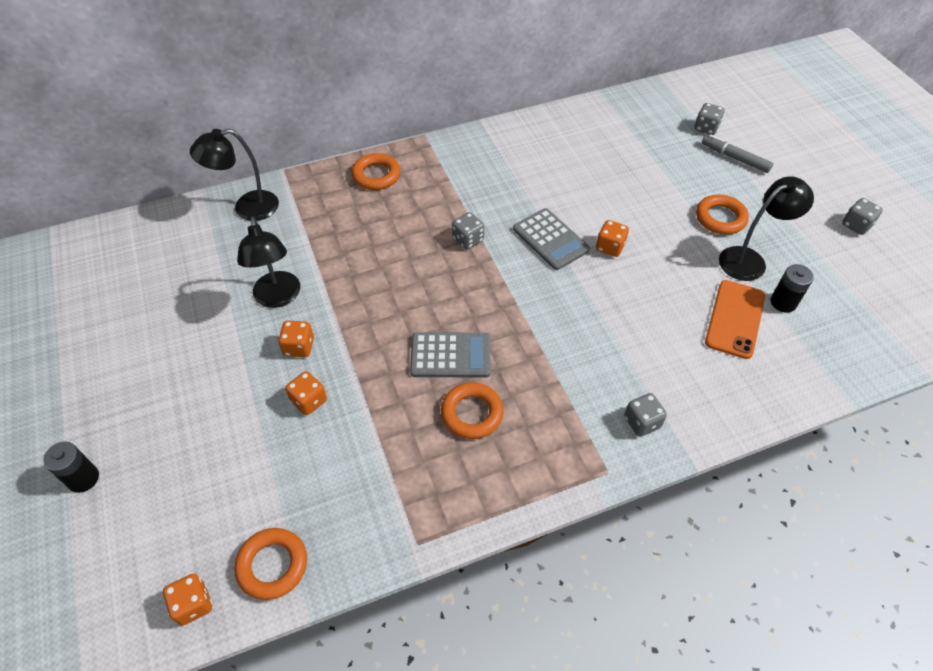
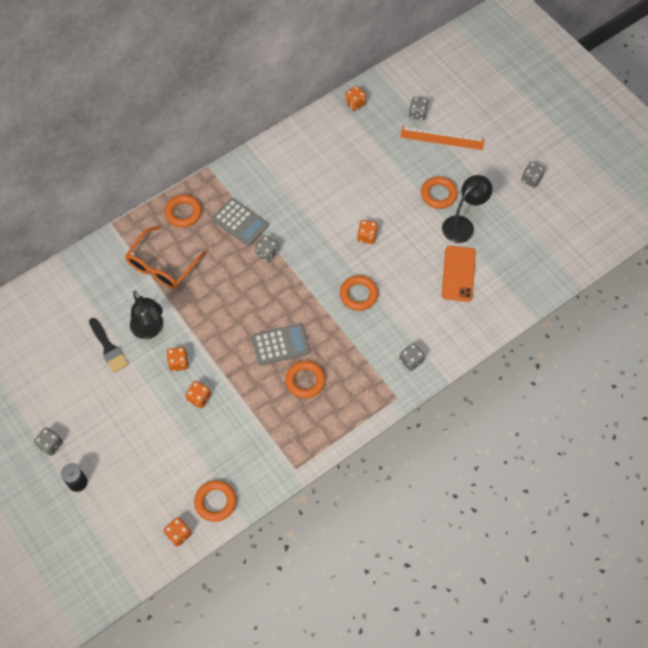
camera: 15 degrees left, 10 degrees up
(74, 414) = (50, 444): none -> grey dice
(214, 307) = (108, 348): none -> black brush
(247, 208) = (98, 263): black lamp -> none
(326, 226) = (162, 266): none -> orange glasses
(550, 239) = (324, 239): grey calculator -> grey calculator (240, 222)
(581, 315) = (358, 294): none -> orange ring
(627, 105) = (355, 103): none -> orange dice
(734, 158) = (442, 138): grey marker -> orange ruler
(783, 302) = (488, 254): black battery -> none

